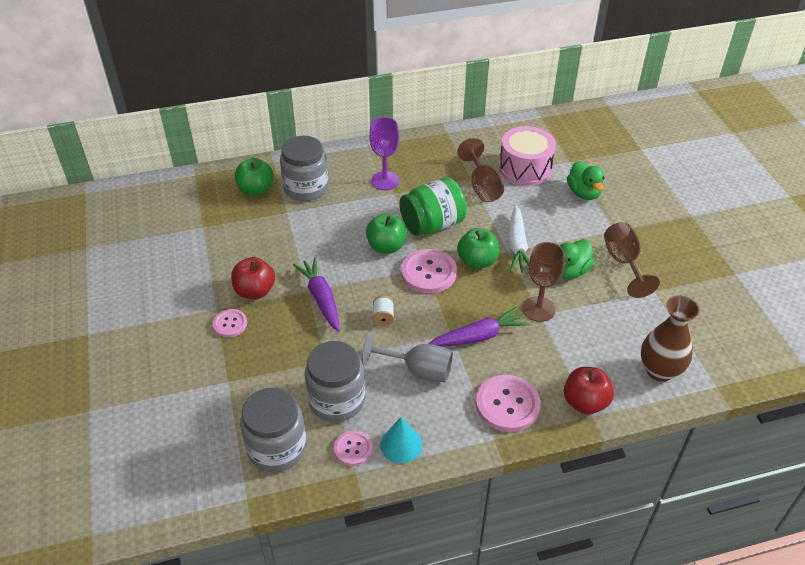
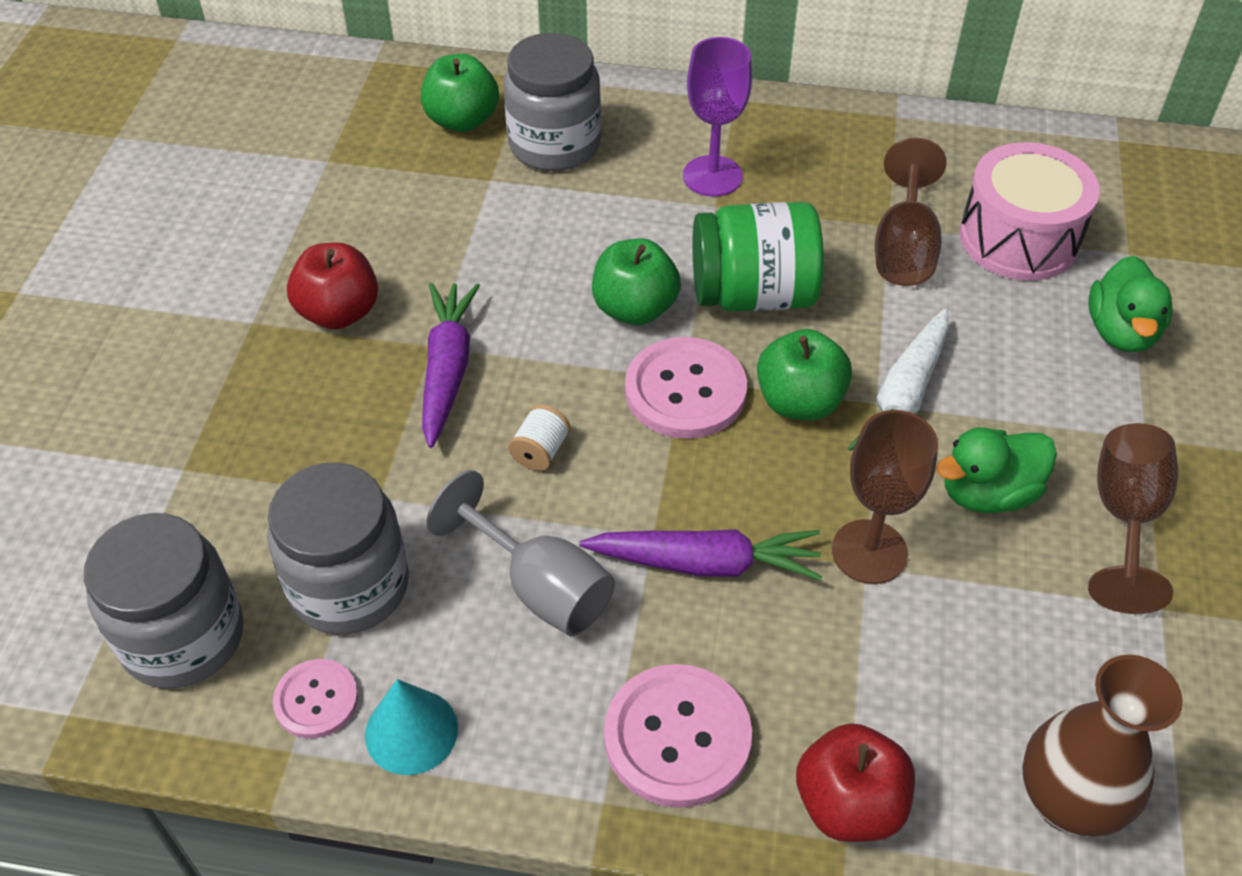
camera: 25 degrees right, 5 degrees up
(230, 324) = (256, 360): pink button -> none

